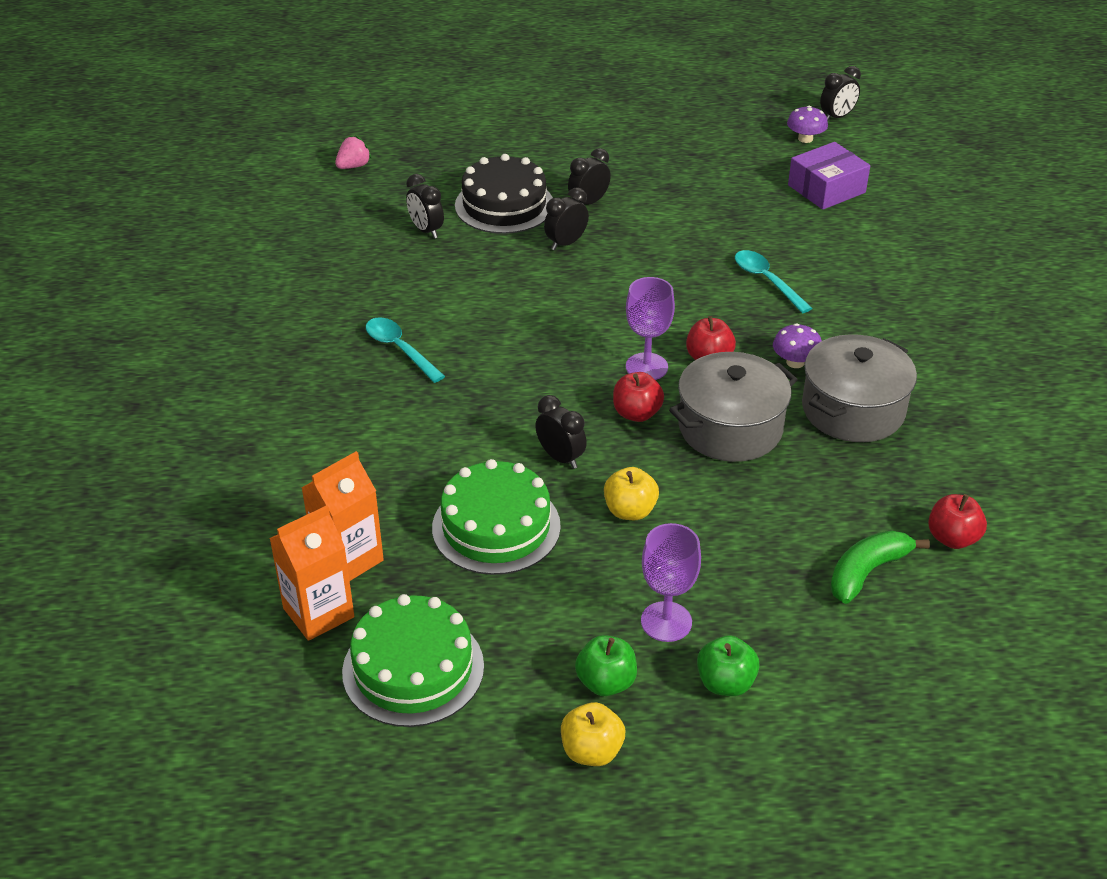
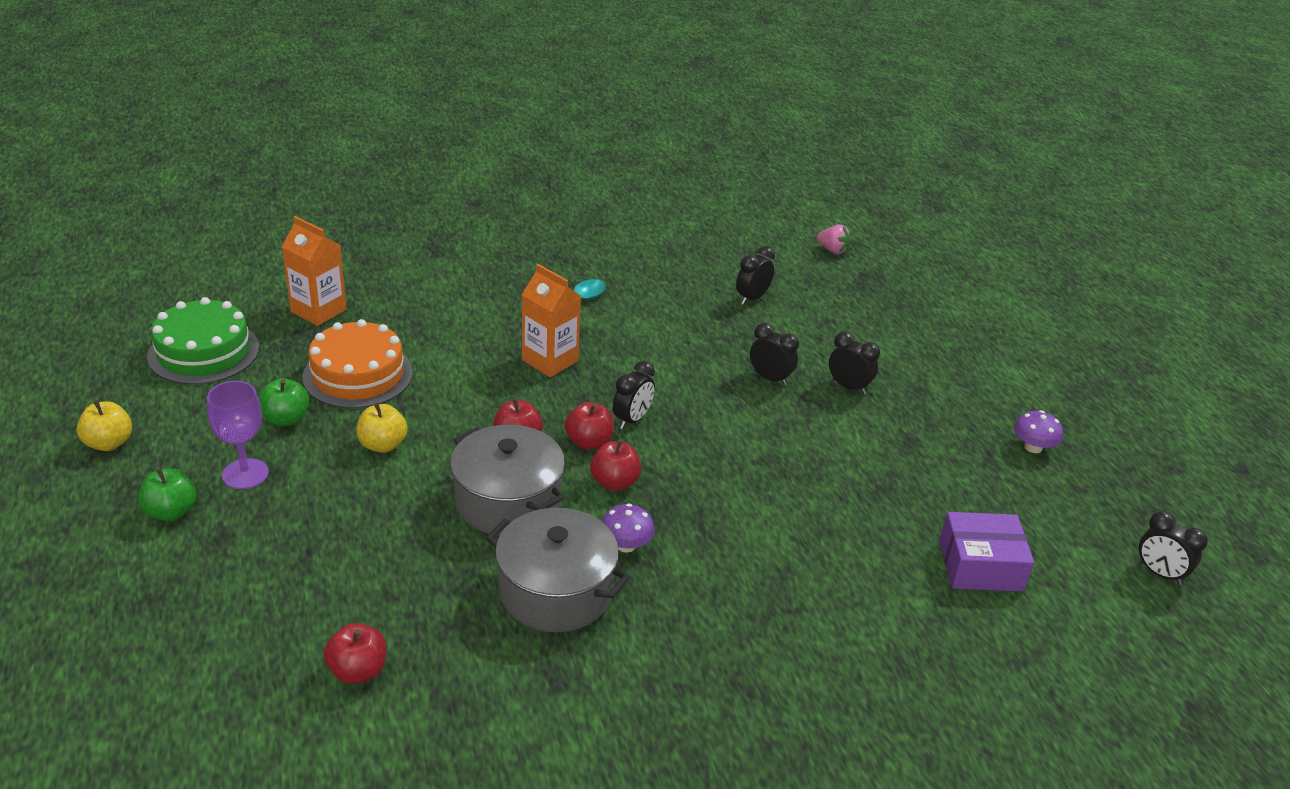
camera: 75 degrees right, 5 degrees down
(318, 613) = (262, 305): orange carton -> orange carton (550, 360)
(496, 527) = (358, 375): green cake -> orange cake
(504, 205) = (816, 336): black cake -> none
(560, 458) = (448, 401): black clock -> black clock (632, 420)
(606, 682) = (179, 445): green apple -> green apple (286, 419)
(646, 367) = (589, 442): purple goblet -> red apple
(766, 281) = (765, 519): turquoise spoon -> none
(805, 139) = (1085, 545): purple mushroom -> purple mushroom (1033, 447)
(826, 189) = (980, 565): purple box -> purple box turned 45 degrees counterclockwise
(867, 572) = (306, 602): green banana -> none

